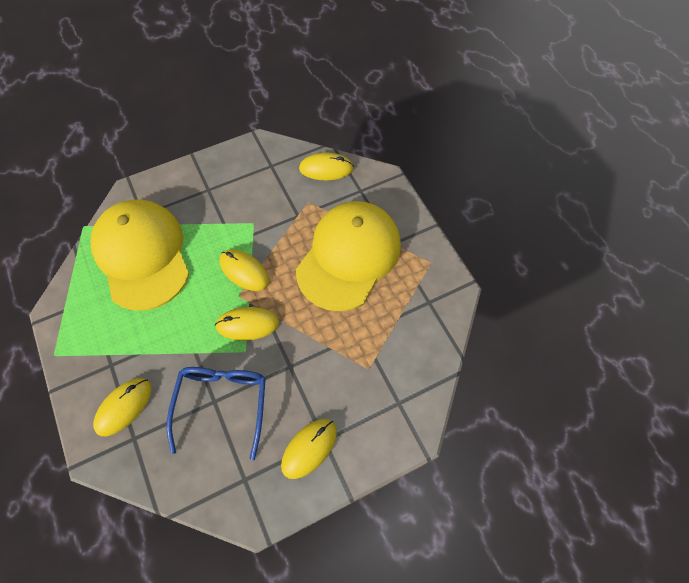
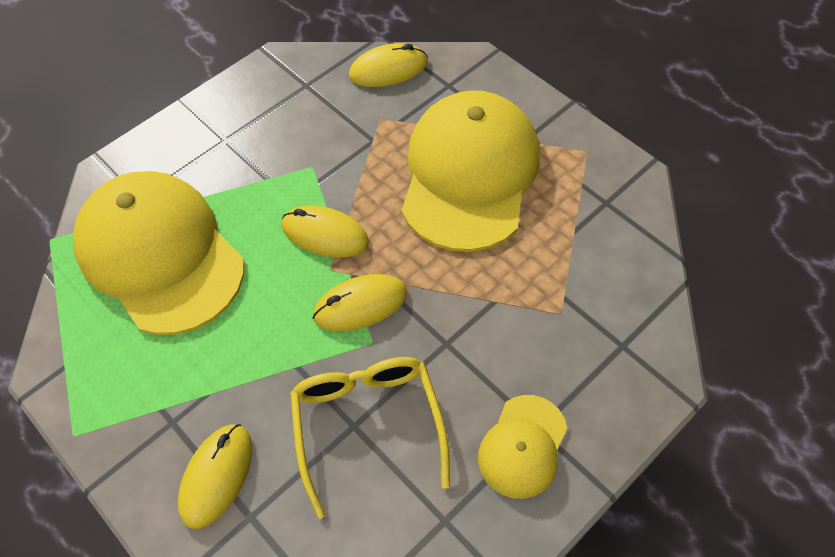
camera: 15 degrees left, 5 degrees down
(222, 403) = (368, 424): blue glasses -> yellow glasses
(309, 448) = (522, 446): yellow mouse -> yellow cap

